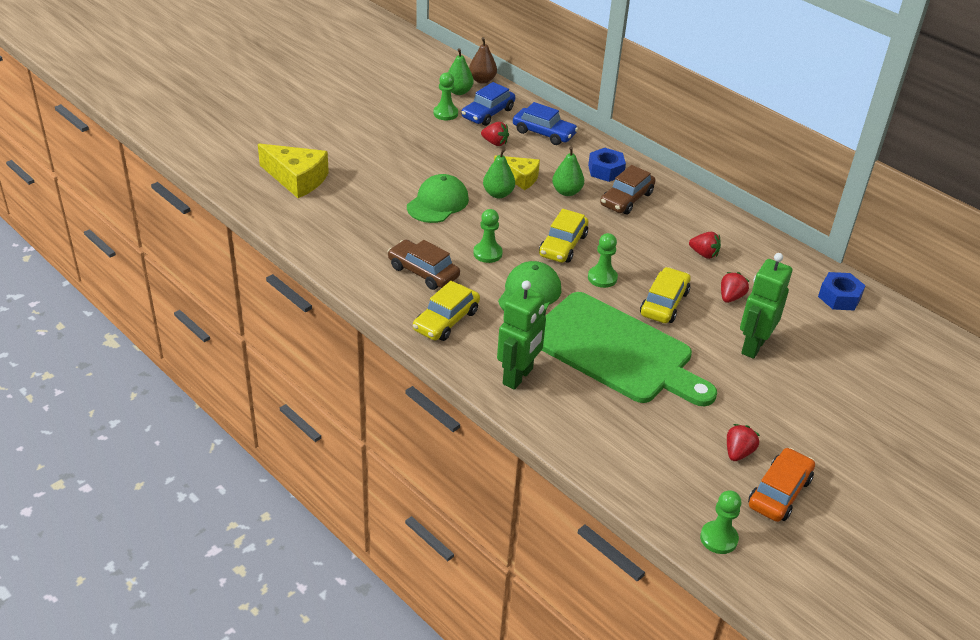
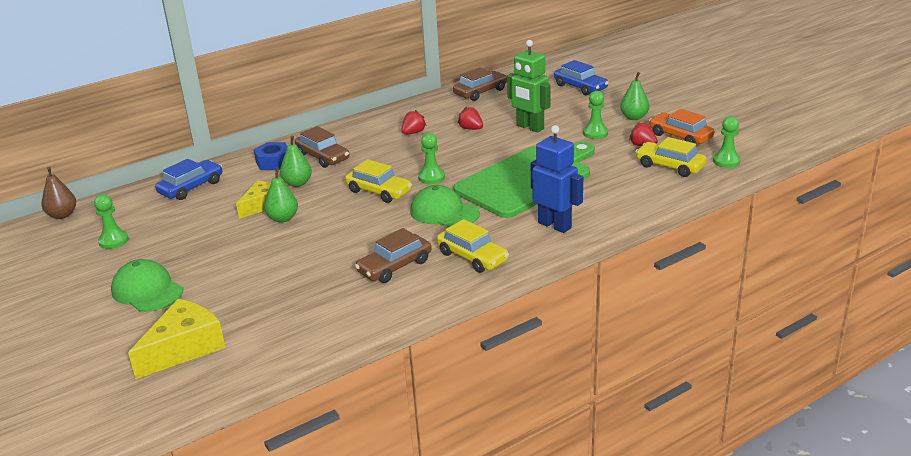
camera: 75 degrees left, 10 degrees down
(438, 203) = (281, 253): green cap -> green cap (147, 290)
(458, 91) = (74, 230): green pear -> green pear (634, 117)
(487, 253) = (377, 230): green pawn -> green pawn (595, 133)
(488, 113) = (132, 215): blue car -> blue car (580, 87)
(495, 143) = (191, 215): red strawberry -> none
(518, 377) = (555, 225): green robot -> blue robot
(664, 303) = (472, 155): yellow car -> yellow car (670, 166)
(839, 297) = (480, 92): blue nut -> brown car

